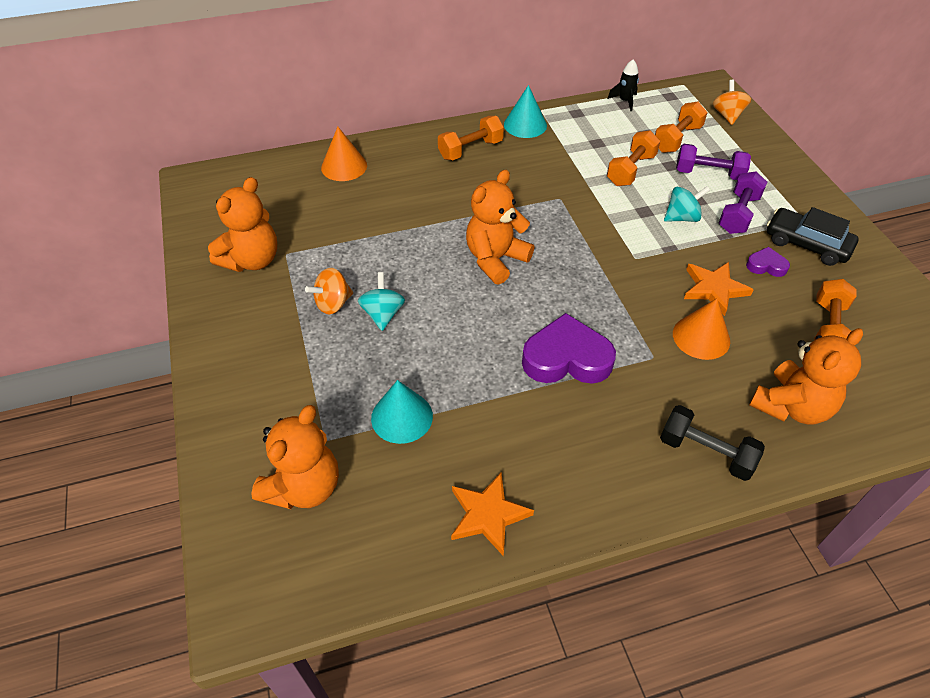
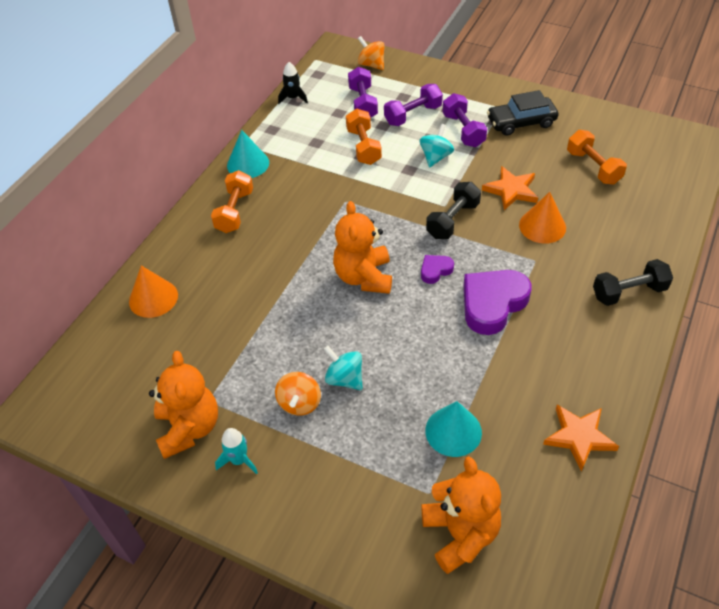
camera: 45 degrees left, 0 degrees up
(250, 304) = (239, 460): none -> turquoise rocket
(625, 273) = (452, 220): none -> black dumbbell
(677, 139) = (363, 103): orange dumbbell -> purple dumbbell
(766, 266) = (518, 153): purple heart -> purple heart (435, 270)
(791, 406) = (631, 228): orange teddy bear -> none

